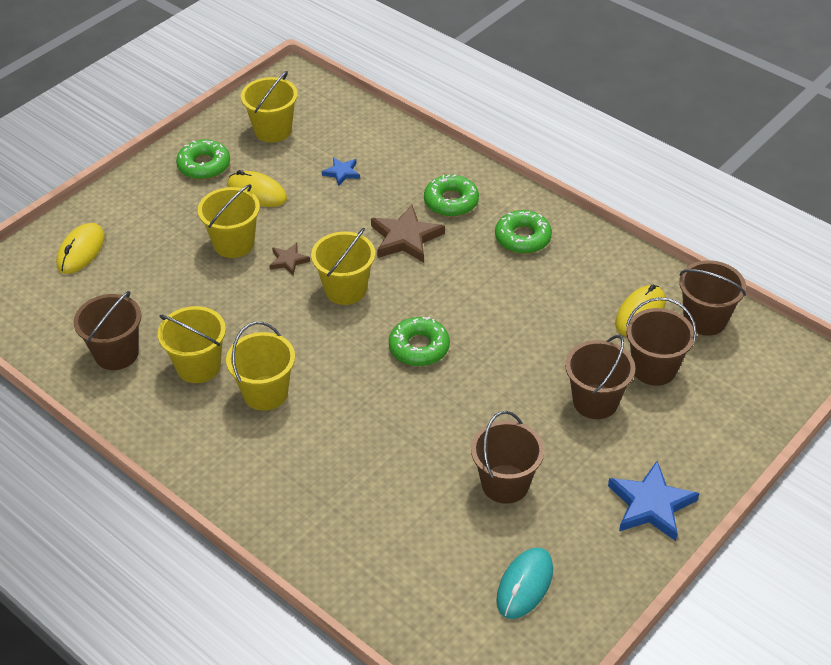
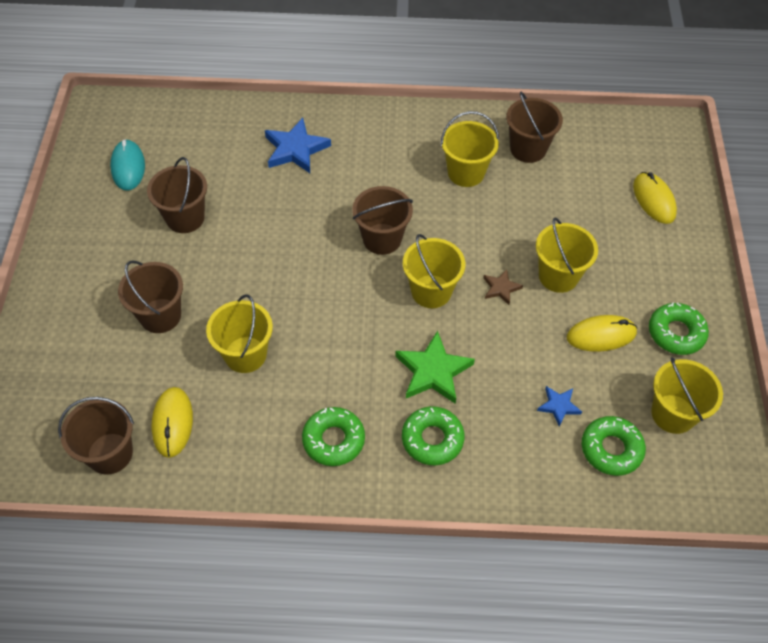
camera: 140 degrees right, 10 degrees up
(265, 393) = (402, 182): yellow bucket -> yellow bucket (245, 354)
(405, 238) = (433, 371): brown star -> green star
(419, 347) = (329, 278): green donut -> green donut (611, 449)
(650, 505) = (72, 261): blue star -> blue star (296, 149)
(654, 368) = (129, 374): brown bucket -> brown bucket (382, 239)

